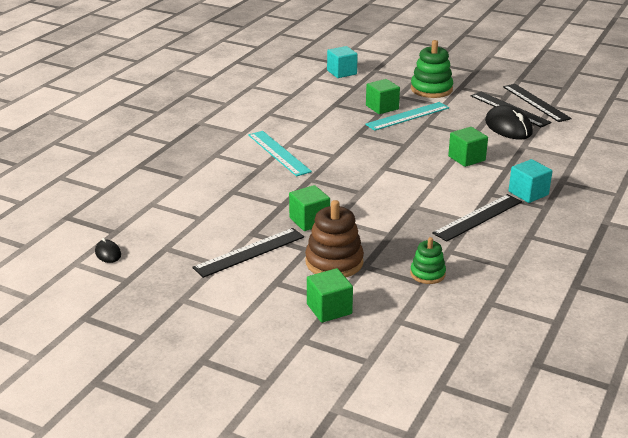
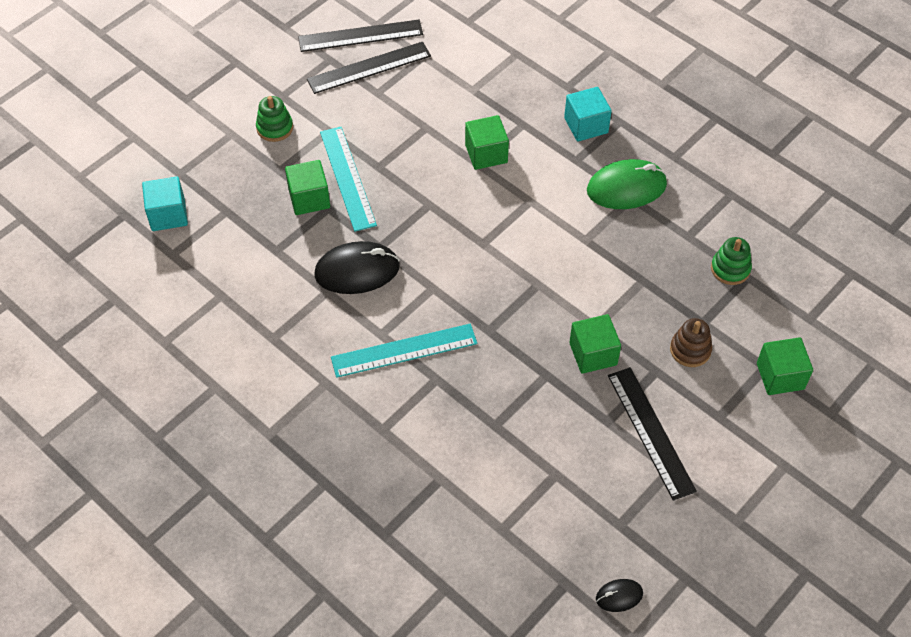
camera: 75 degrees left, 25 degrees up
(334, 262) = (690, 350): brown stacking toy -> brown stacking toy, size x0.60
(431, 89) = (275, 128): green stacking toy -> green stacking toy, size x0.60
(478, 217) = (626, 188): black ruler -> green mouse
(508, 127) = (418, 86): black mouse -> black mouse (357, 271)

